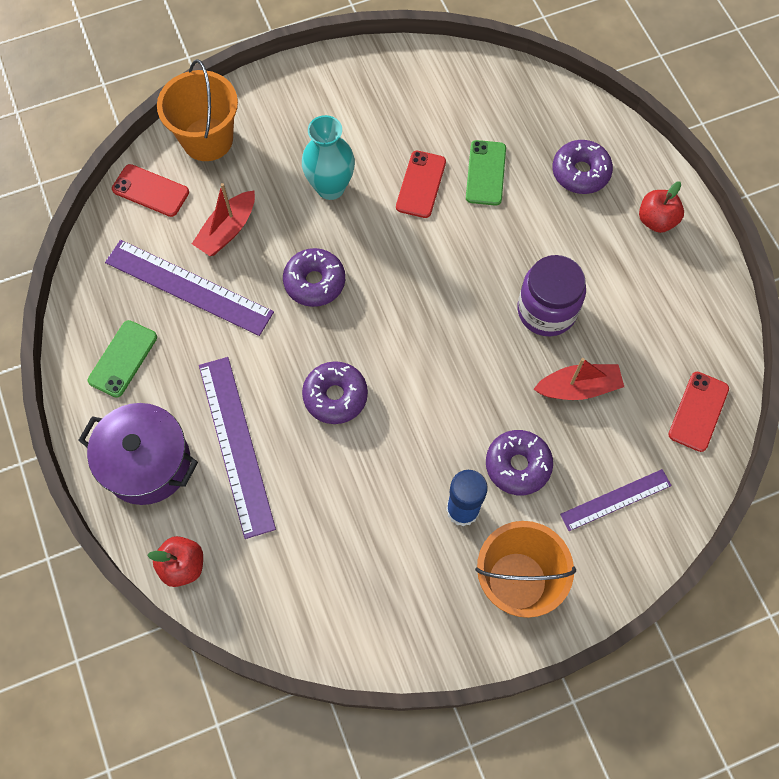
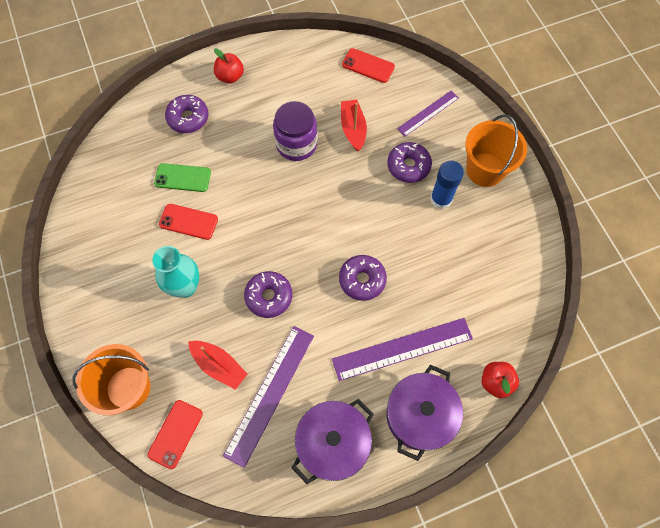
camera: 90 degrees left, 0 degrees up
(123, 359) = (333, 443): green phone -> purple pot
(616, 500) = (428, 113): purple ruler -> purple ruler turned 75 degrees clockwise

